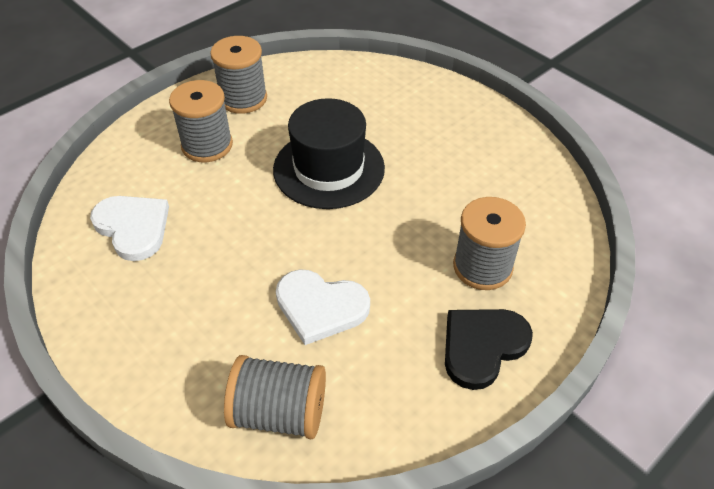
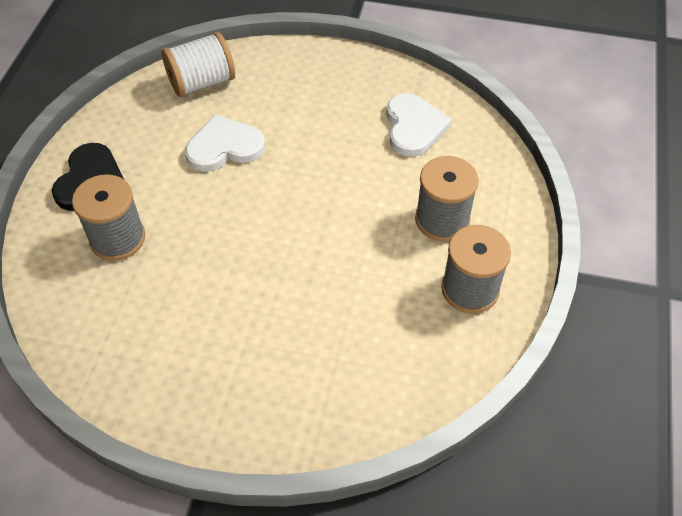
camera: 145 degrees right, 5 degrees up
(133, 227) = (414, 127): white heart -> white heart turned 105 degrees counterclockwise
(279, 412) = (202, 82): grey spool -> white spool
(329, 168) = (313, 258): black hat -> none

